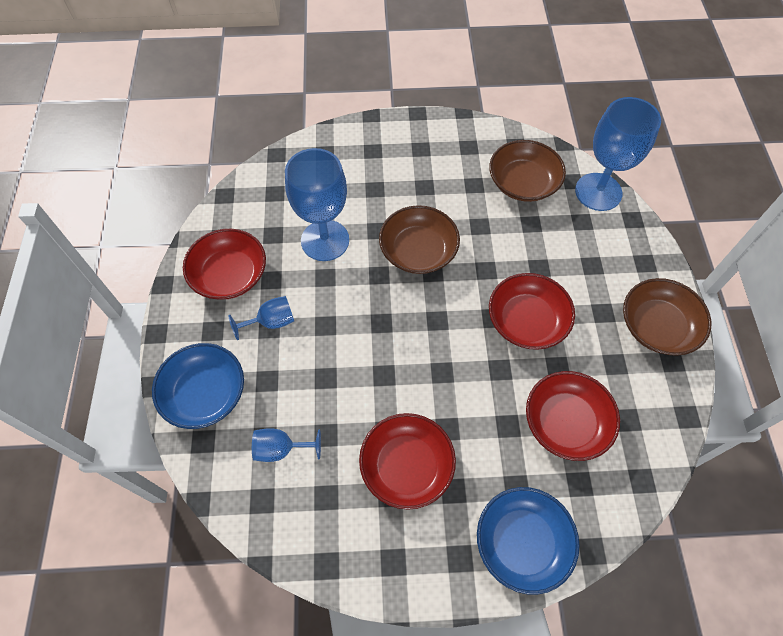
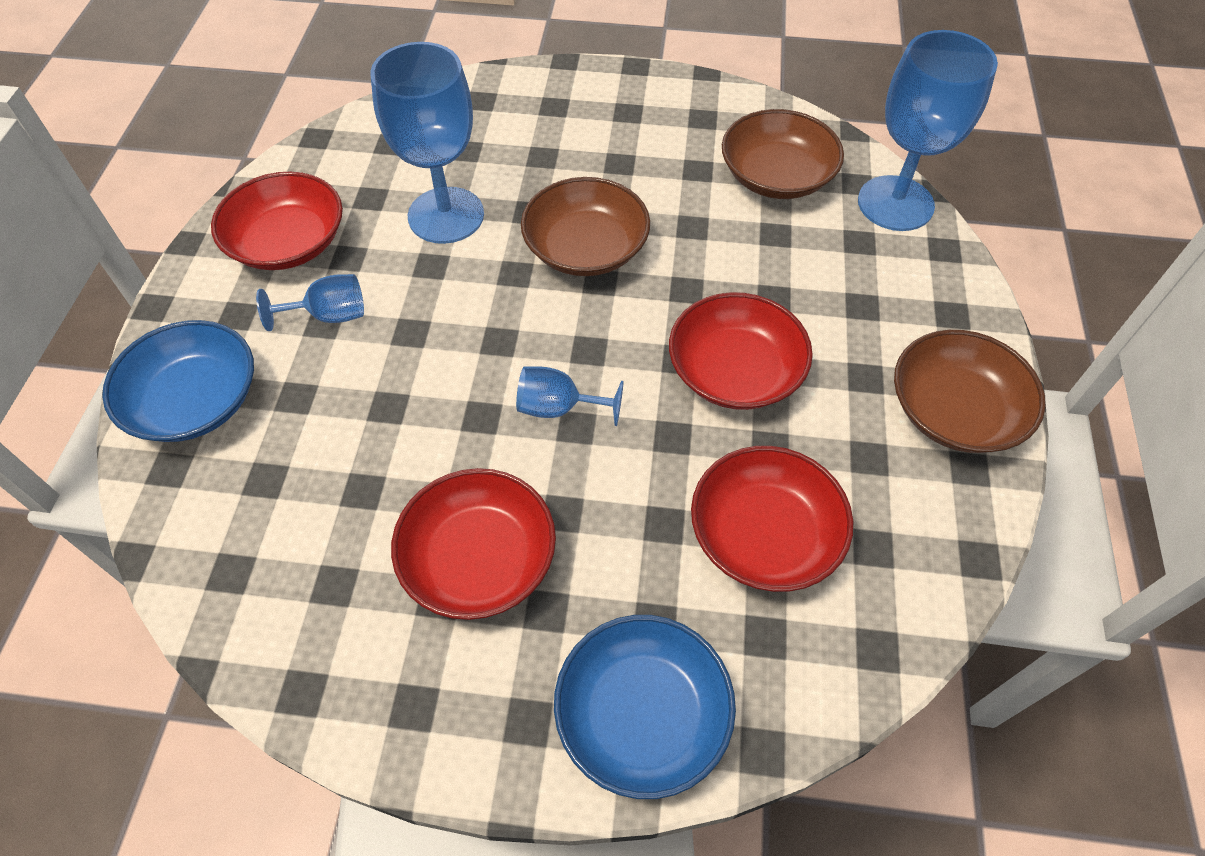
camera: 10 degrees right, 5 degrees down
(281, 449) = (285, 500): blue goblet -> blue goblet (558, 408)

